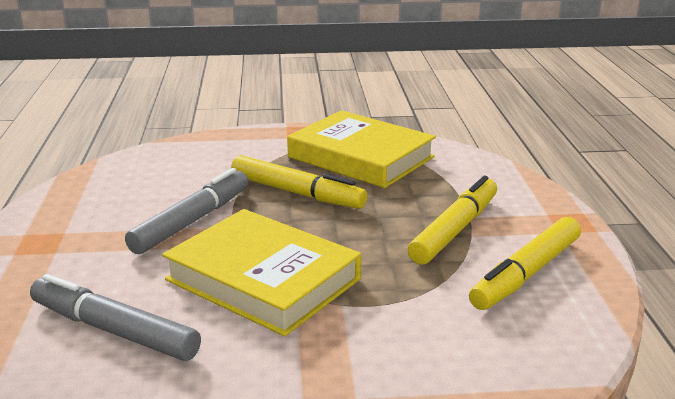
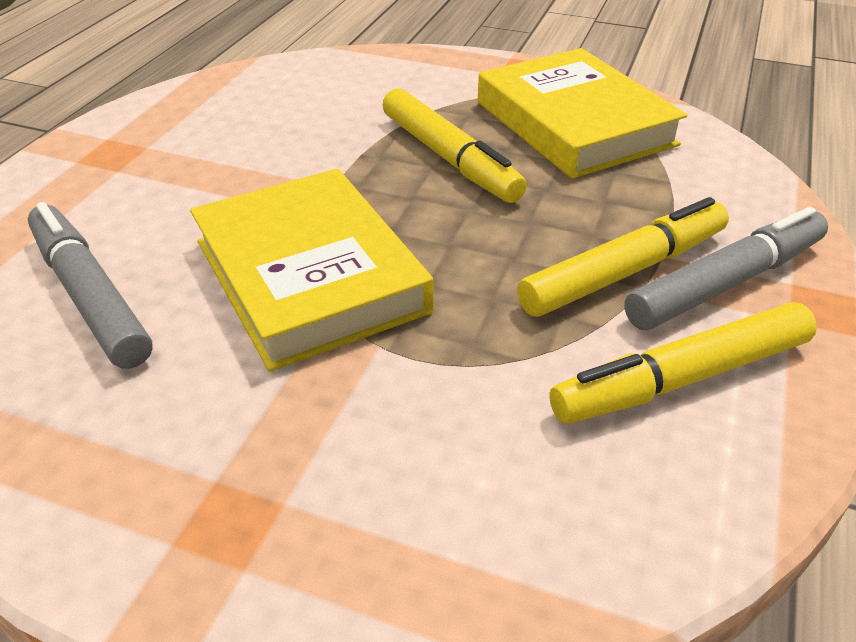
camera: 25 degrees right, 15 degrees up
(192, 221) = (293, 167): grey marker -> grey marker (726, 283)

